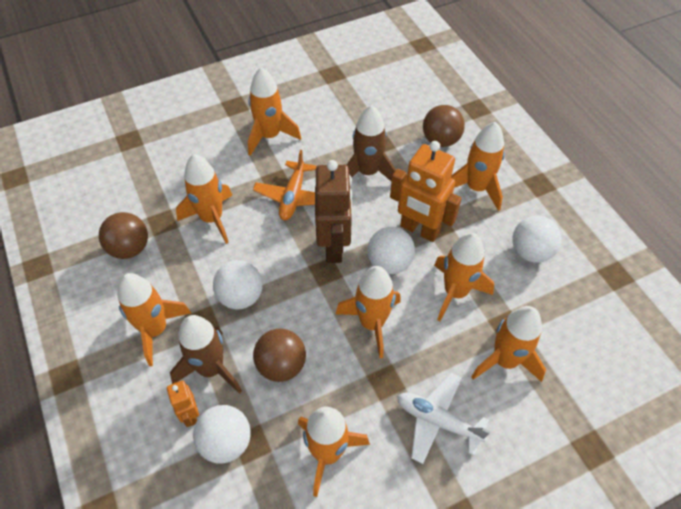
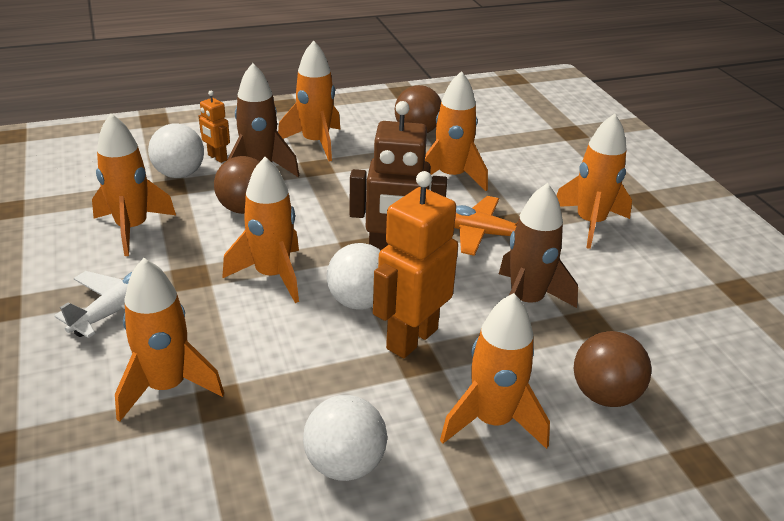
camera: 95 degrees right, 20 degrees down
(190, 415) = (217, 157): orange robot -> orange robot turned 120 degrees counterclockwise
(241, 296) = (339, 189): white ball -> none
(455, 292) = (293, 357): orange rocket -> none

